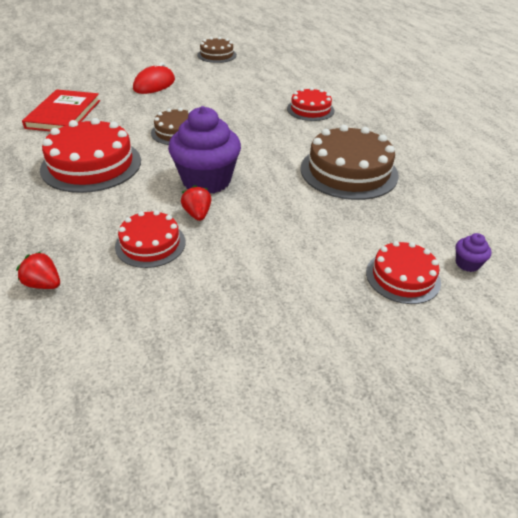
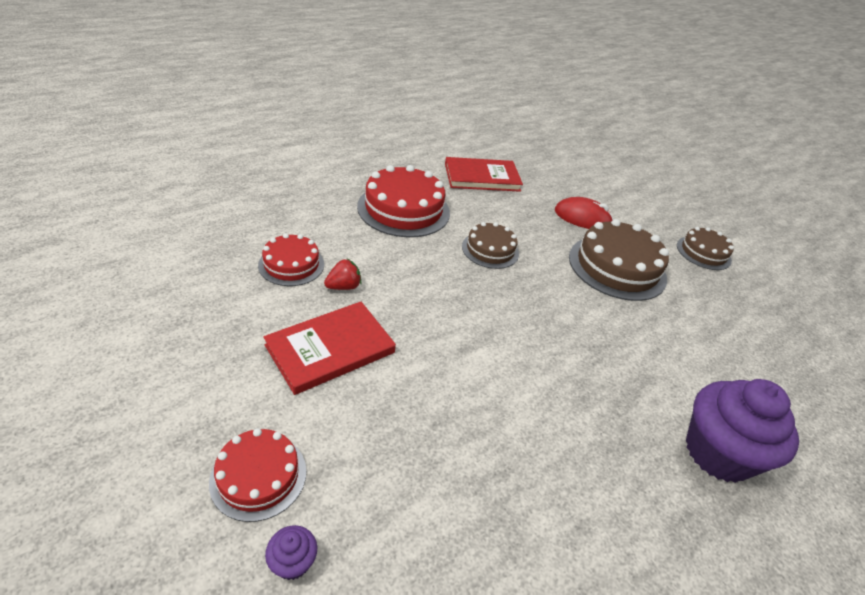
camera: 70 degrees right, 0 degrees up
(43, 284) = (234, 221): red strawberry -> none
(206, 180) = (405, 284): purple cupcake -> purple cupcake (717, 453)
(276, 230) = (330, 349): none -> red book
(310, 110) = (622, 359): red cake -> none
(349, 171) = (478, 411): brown cake -> brown cake (617, 267)

